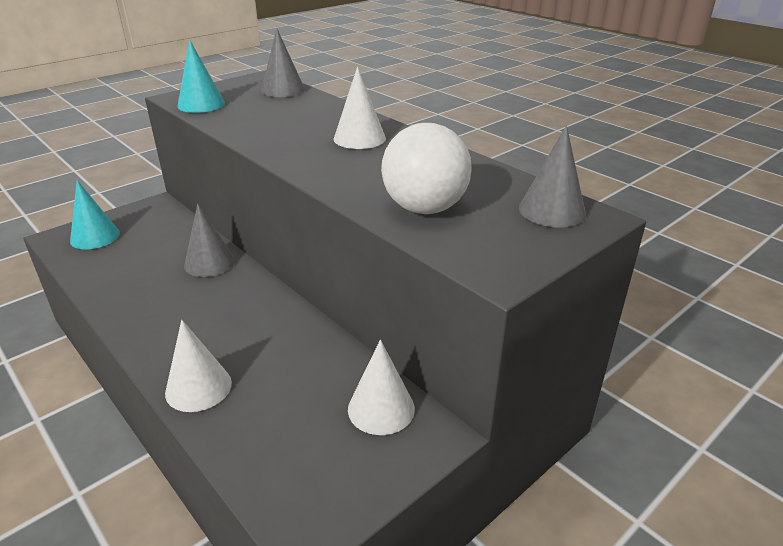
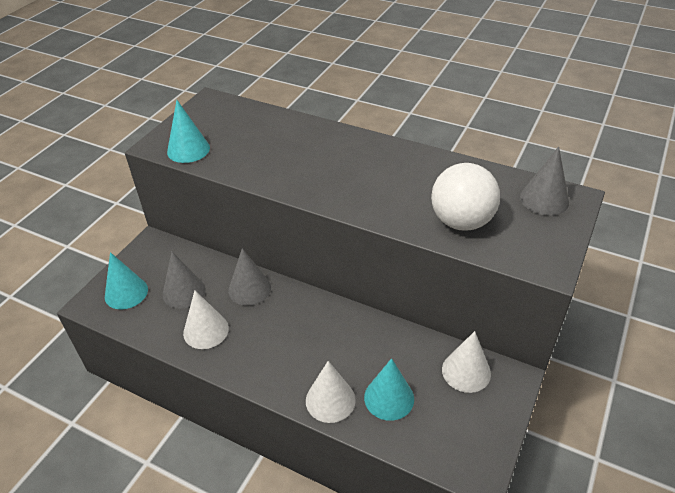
camera: 20 degrees left, 10 degrees up
(265, 407) = (389, 398): none -> turquoise cone
(283, 90) = (244, 113): grey cone -> grey cone (184, 292)
(359, 138) = (357, 159): white cone -> white cone (206, 330)

